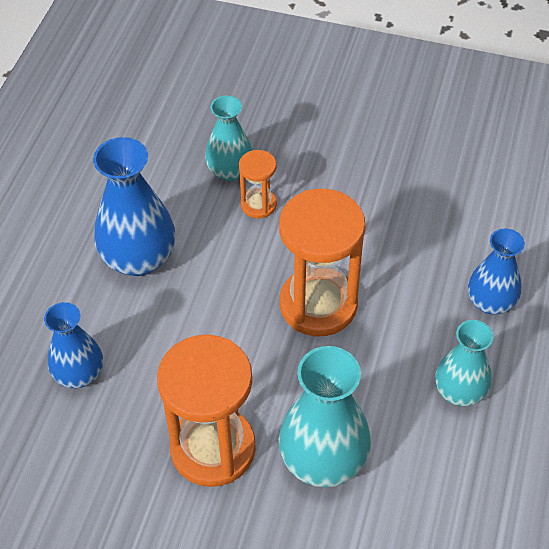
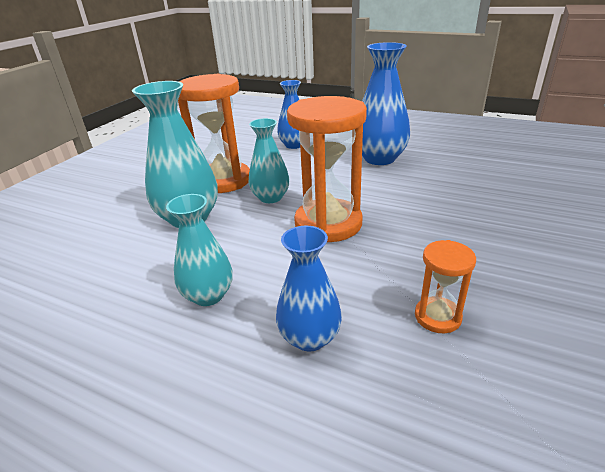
camera: 100 degrees right, 20 degrees down
(230, 171) = (474, 190): turquoise vase -> turquoise vase (270, 197)
(258, 204) = (437, 201): orange hourglass -> orange hourglass (437, 317)

